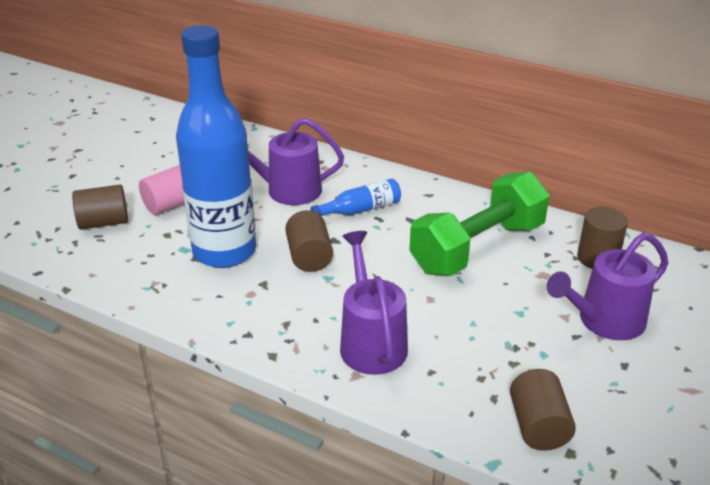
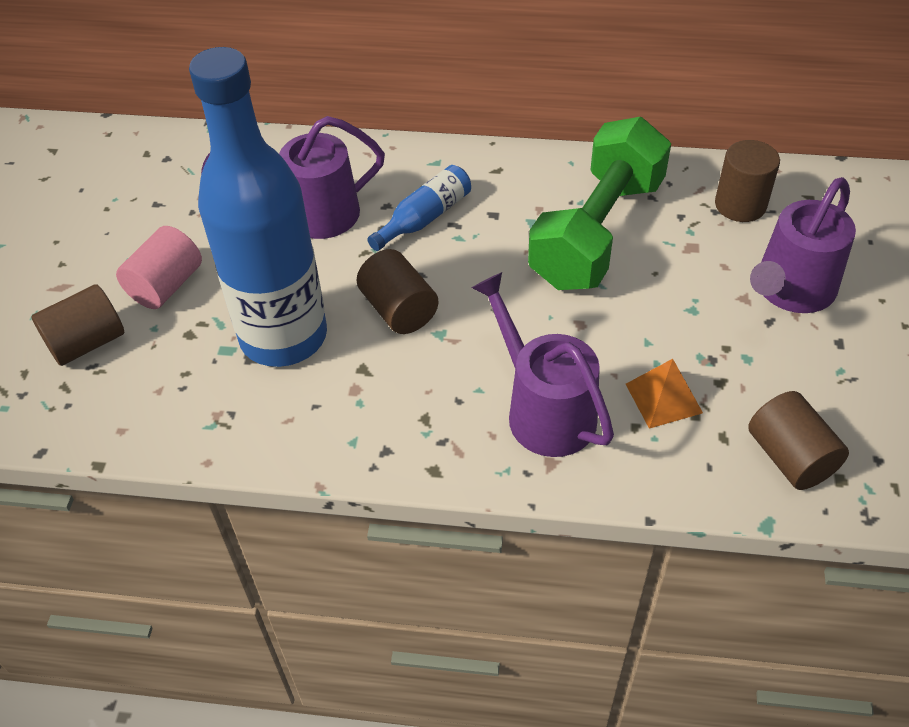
camera: 20 degrees left, 15 degrees up
(463, 360) = (663, 398): none -> orange pyramid

